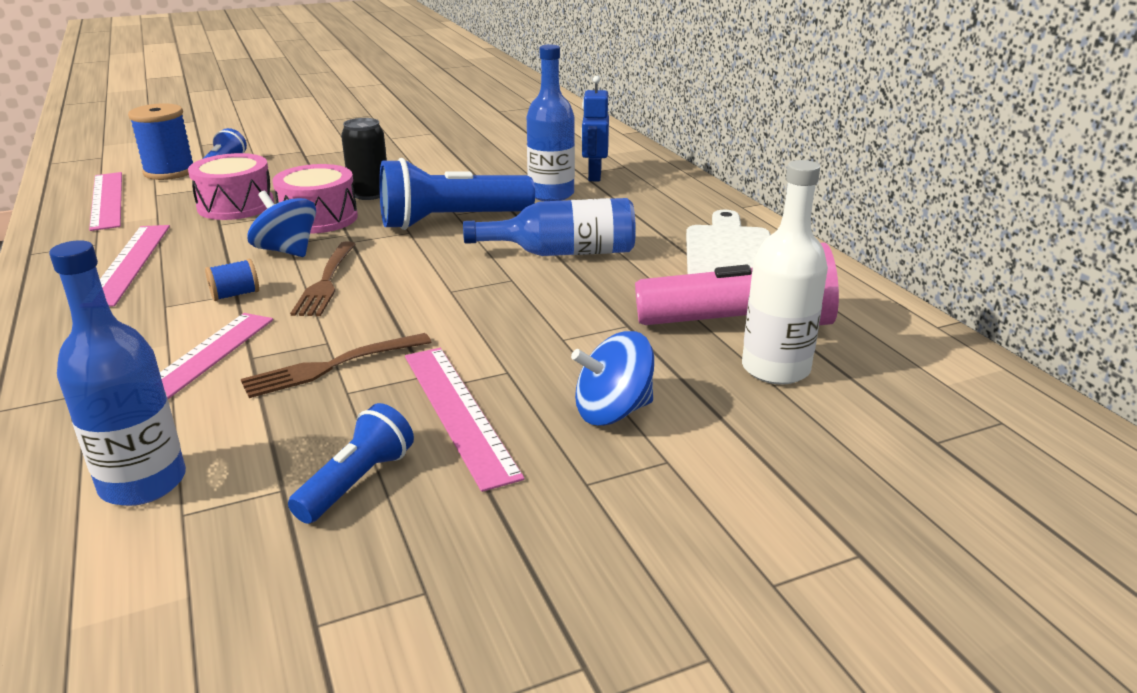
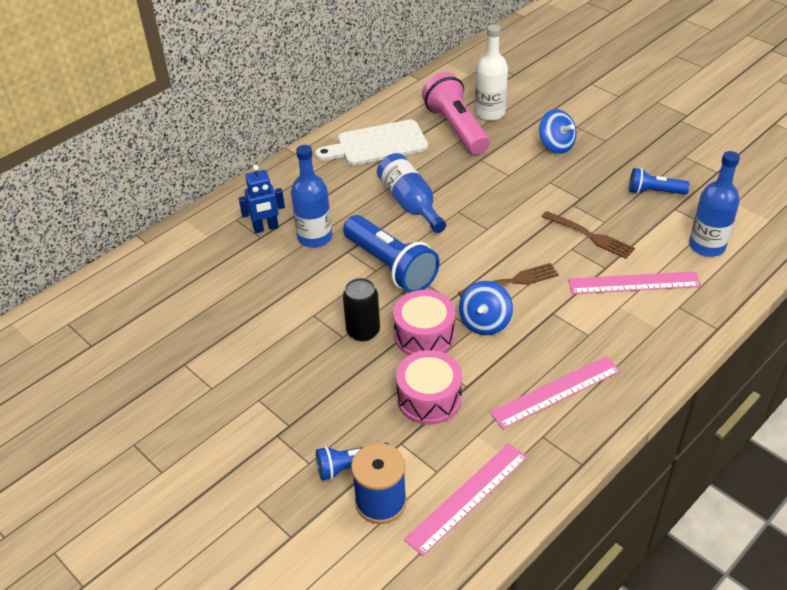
camera: 110 degrees left, 15 degrees up
(235, 294) = (554, 311): blue spool -> none
(459, 412) = (591, 184): pink ruler -> none

